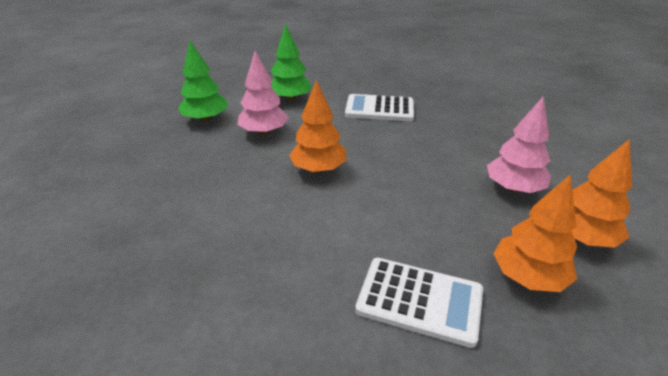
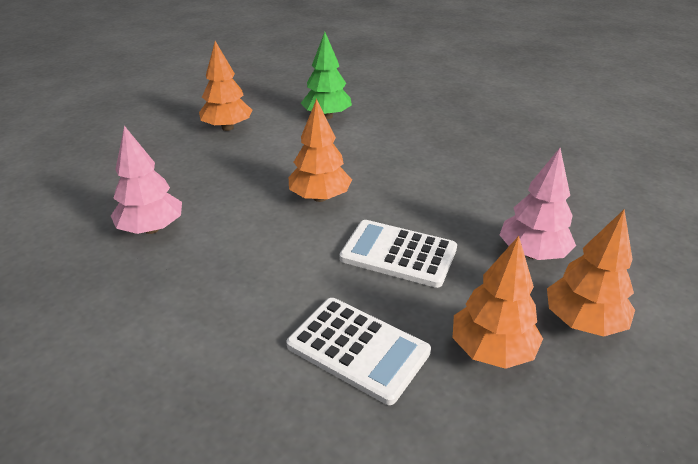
camera: 15 degrees right, 0 degrees up
(206, 119) = (227, 127): green tree -> orange tree
(264, 132) = (281, 149): pink tree -> pink tree (152, 229)
(379, 109) = (422, 140): white calculator -> white calculator (398, 254)

